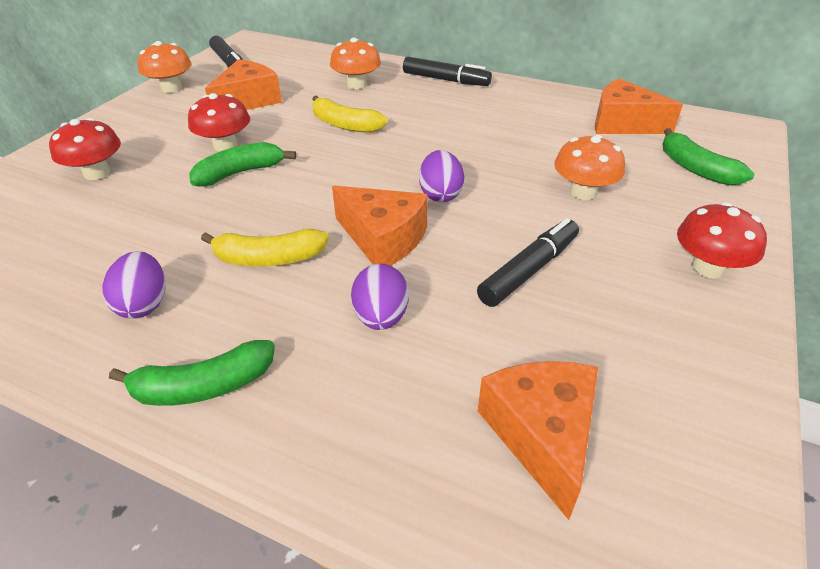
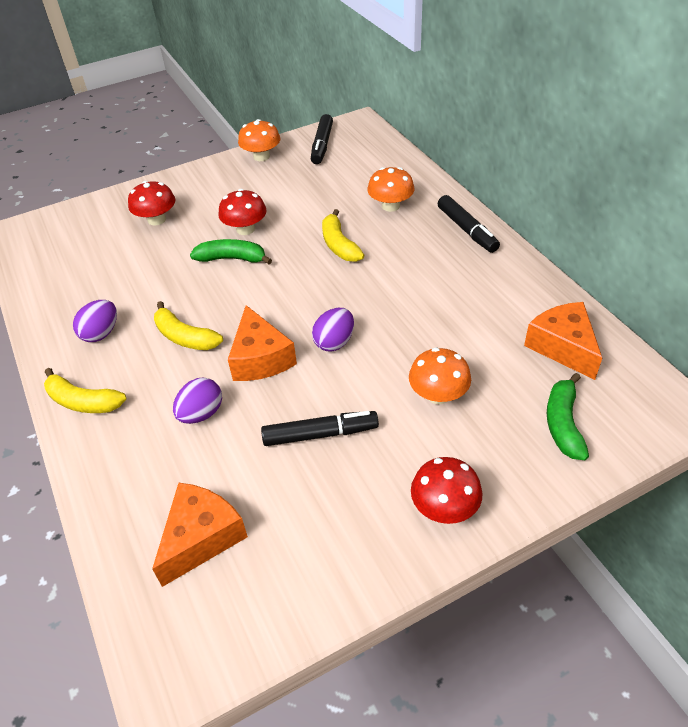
camera: 40 degrees right, 5 degrees up
(203, 386) = (83, 401): green banana -> yellow banana
(248, 100) = (299, 191): orange cheese -> none

